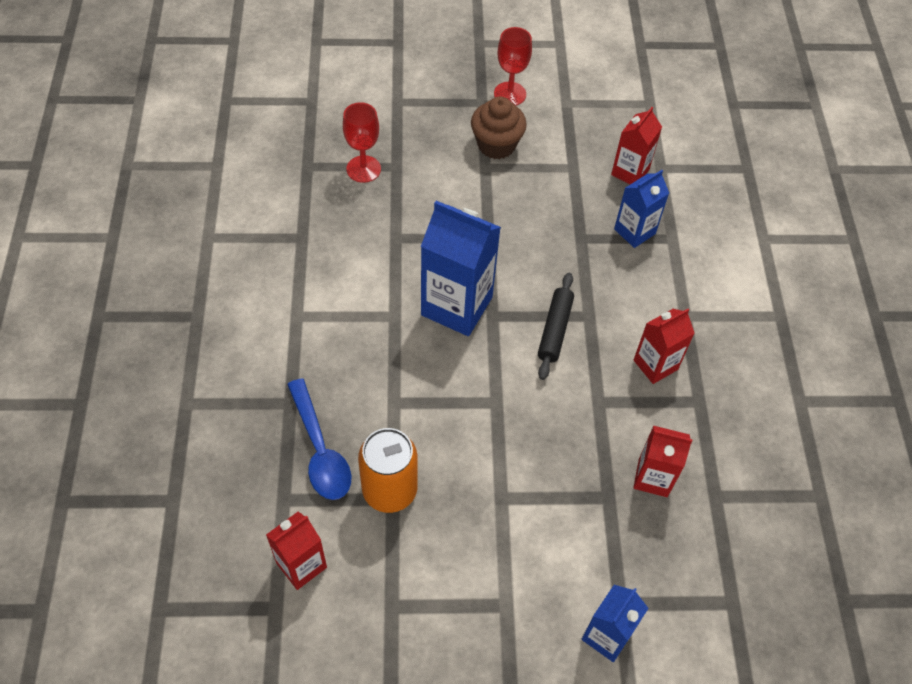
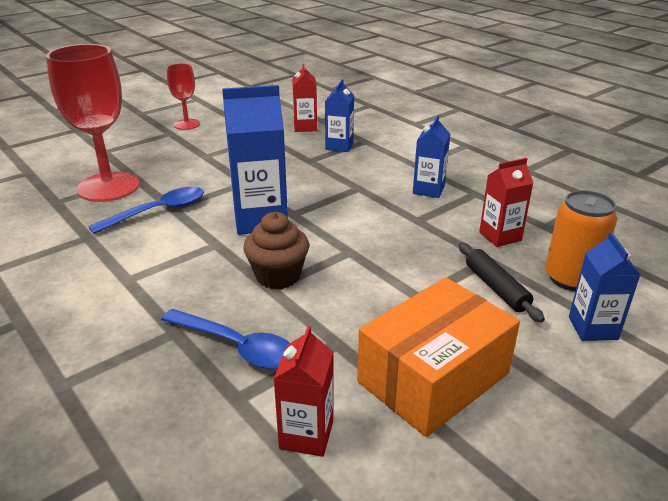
camera: 35 degrees left, 25 degrees down
(363, 169) = (108, 187): red goblet -> red goblet, size x1.90
(379, 236) = (158, 212): none -> blue spoon
(389, 490) = (328, 339): orange can -> orange can (570, 278)
(429, 584) = (433, 377): none -> orange box
(496, 145) = (202, 145): brown cupcake -> brown cupcake (278, 276)
(555, 330) = (345, 202): black rolling pin -> black rolling pin (496, 288)
(655, 365) = (428, 190): red carton -> blue carton

